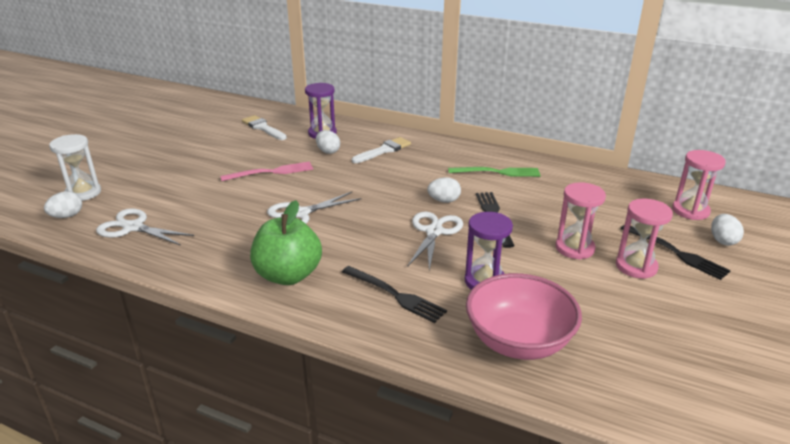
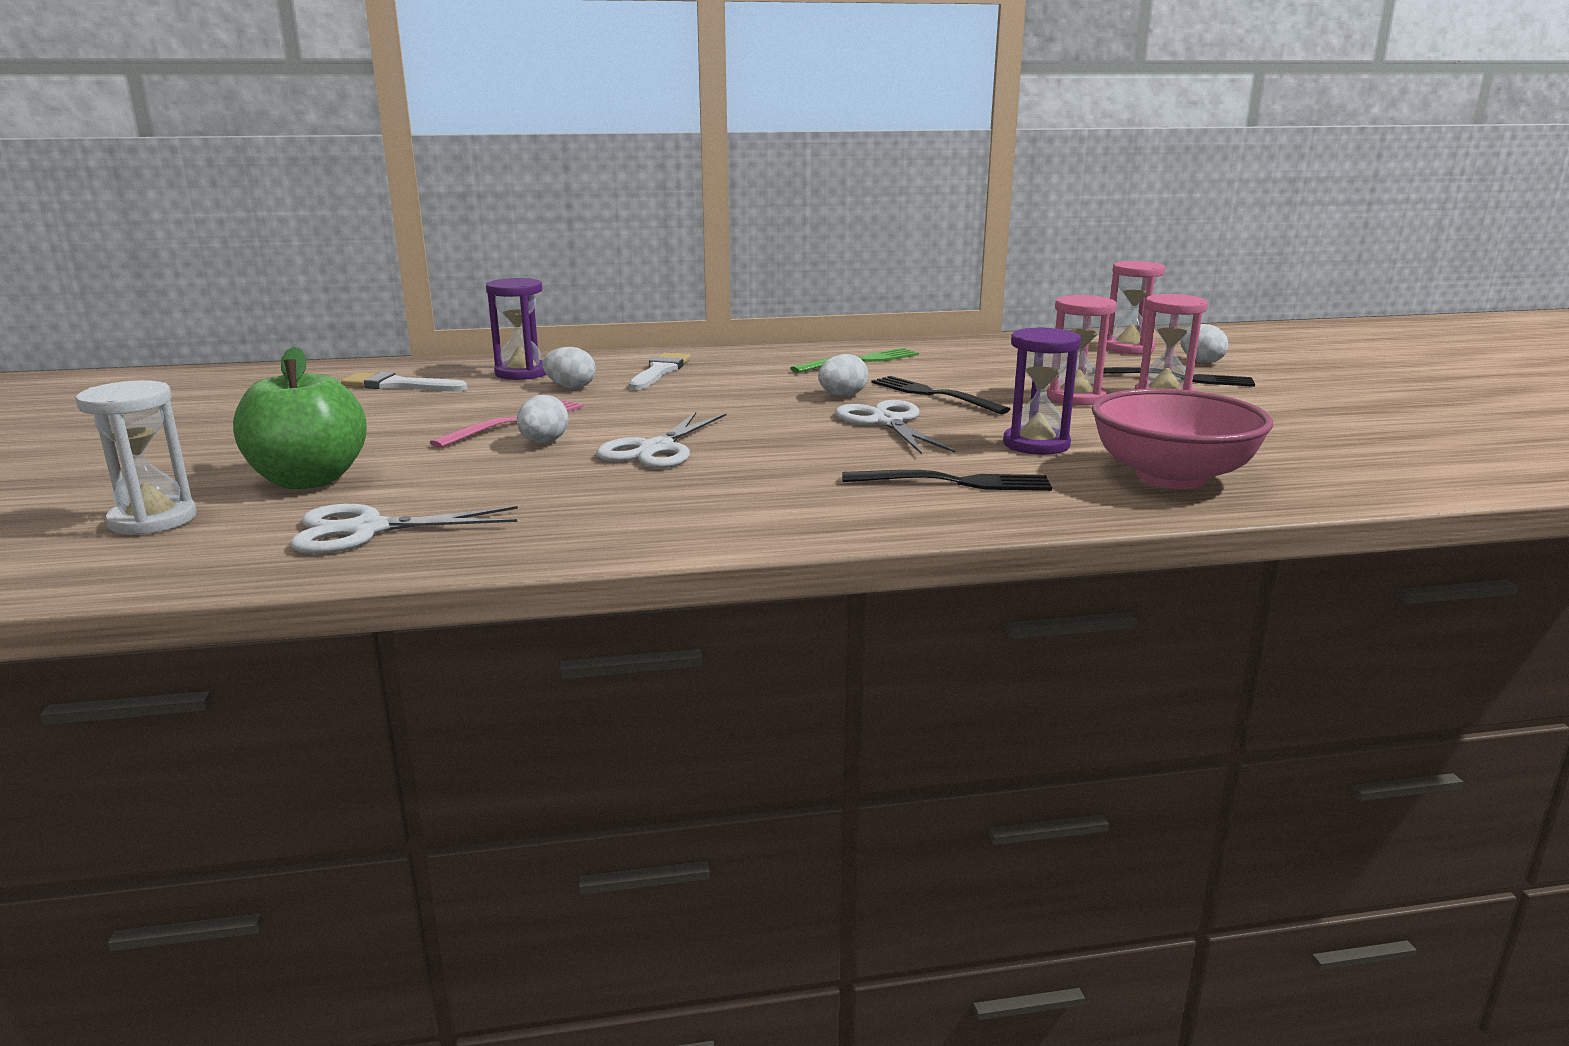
camera: 35 degrees left, 10 degrees down
(67, 216) = (175, 553): white egg -> white egg (544, 442)
(288, 275) = (767, 505): green apple -> green apple (309, 480)

